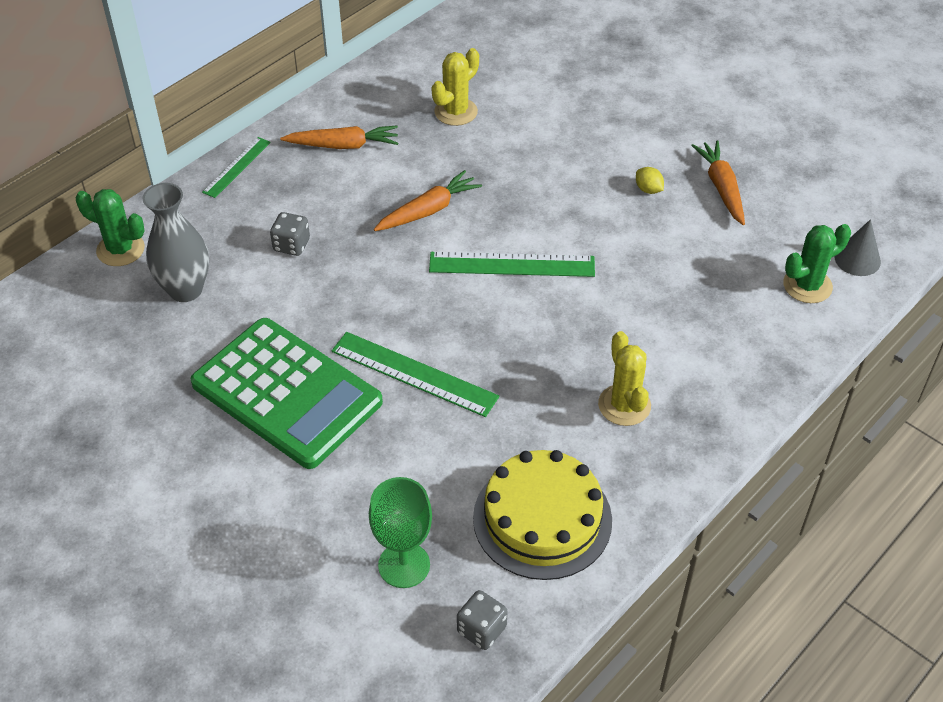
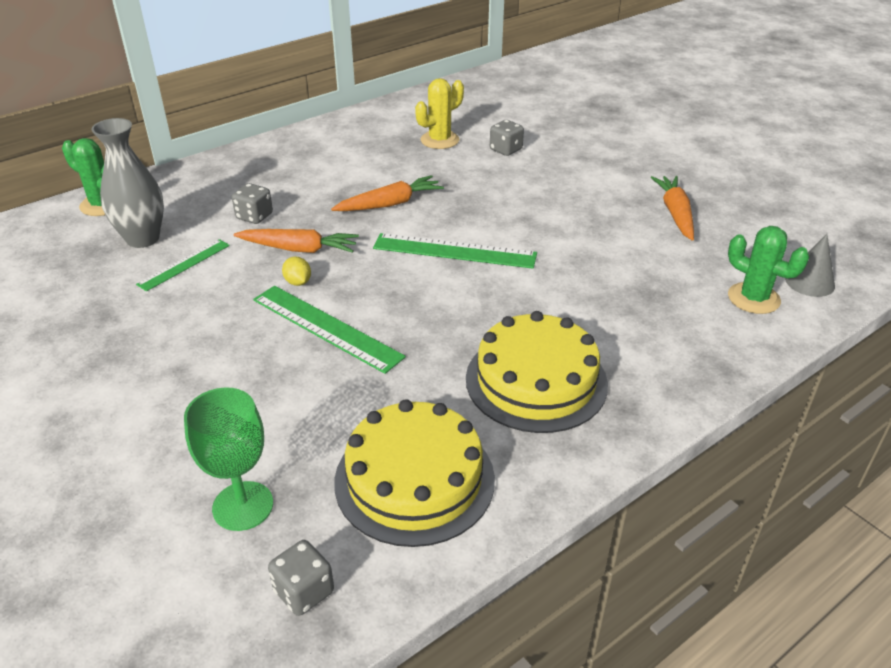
camera: 10 degrees right, 10 degrees down
(237, 167) = (233, 159): green ruler -> green ruler (184, 264)
(286, 393) = (194, 329): green calculator -> none
(343, 145) = (332, 153): orange carrot -> orange carrot (299, 249)
(531, 118) = (505, 150): none -> grey dice
(624, 405) = (536, 381): yellow cactus -> yellow cake
(648, 189) = (603, 208): yellow lemon -> yellow lemon (298, 282)
(807, 285) = (753, 298): green cactus -> green cactus turned 60 degrees clockwise

